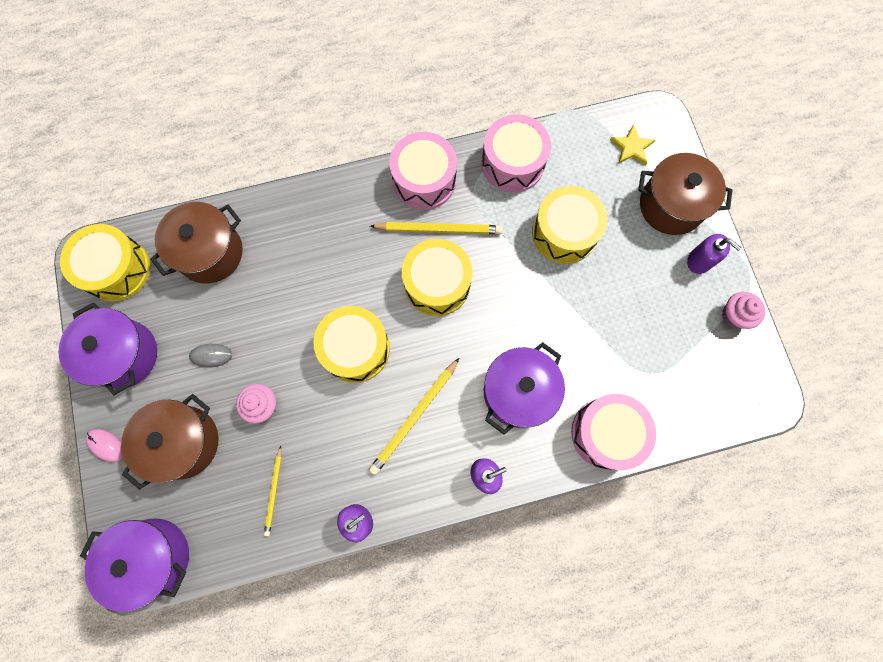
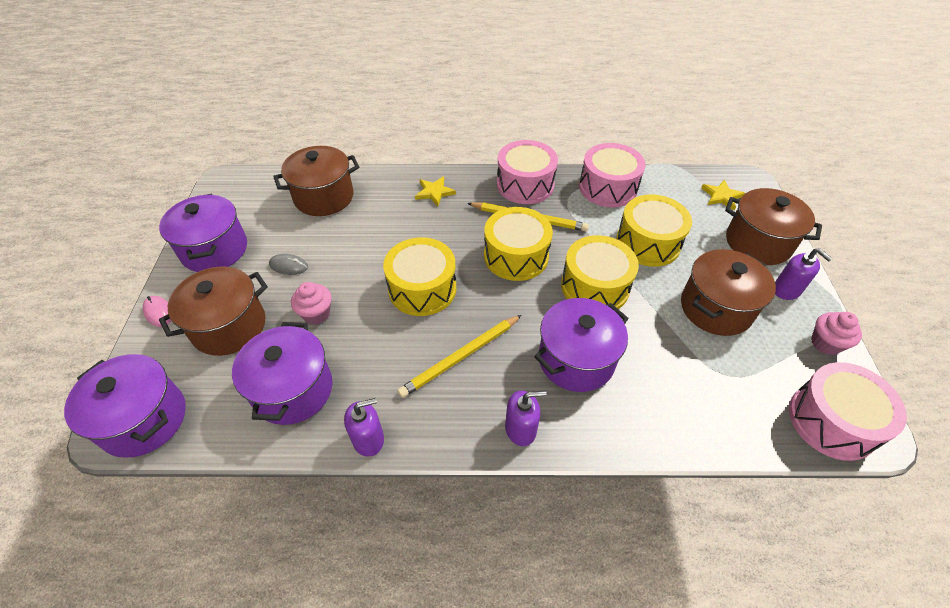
camera: 15 degrees right, 25 degrees down
(117, 269) = (243, 193): yellow drum -> yellow drum (595, 286)
(274, 492) = (293, 390): yellow pencil -> purple pot
(329, 216) = (434, 192): none -> yellow star
(606, 433) = (669, 421): pink drum -> pink drum (832, 421)
(636, 300) = (716, 308): none -> brown pot

